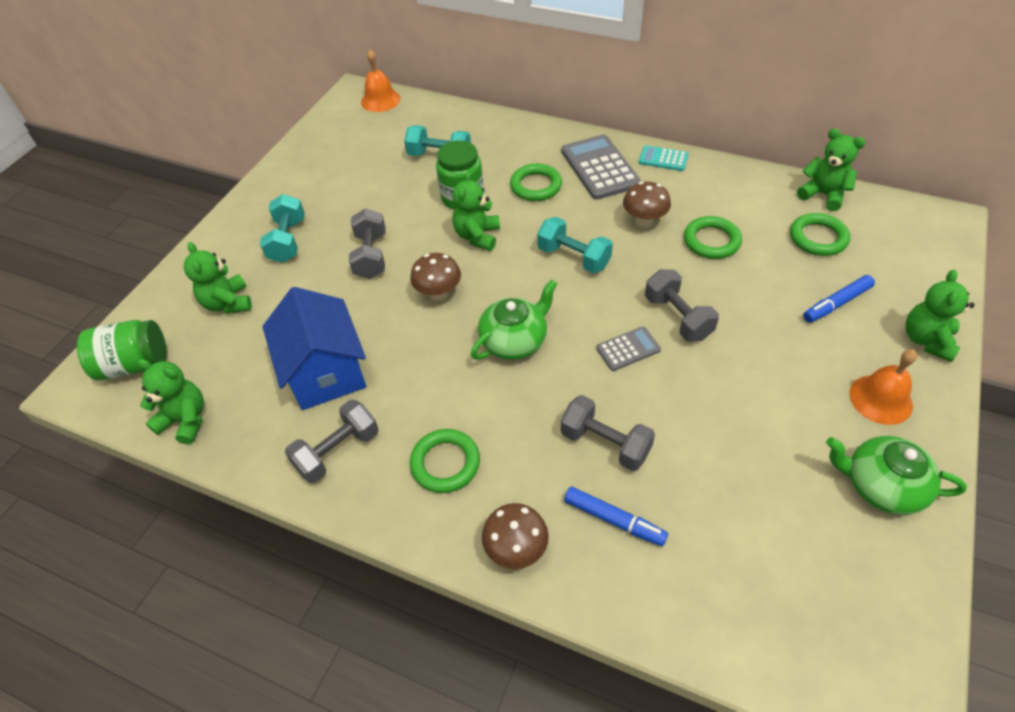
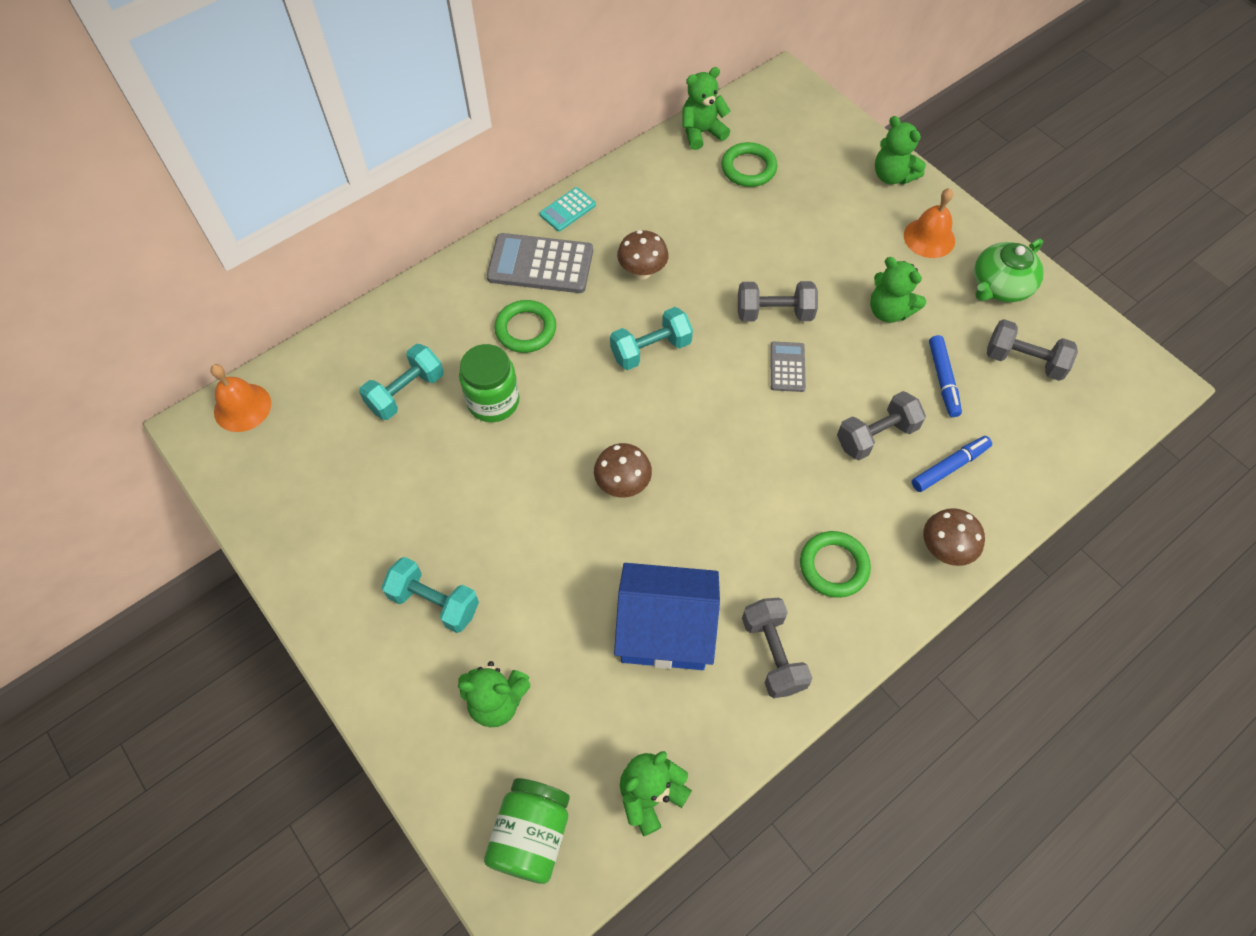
camera: 65 degrees left, 10 degrees up
(371, 256) = (523, 525): grey dumbbell -> grey dumbbell (1023, 361)
(477, 236) = (563, 414): green teddy bear -> green teddy bear (889, 311)
(514, 341) = (725, 448): green teapot -> none
(711, 241) = (702, 238): green ring -> none
(836, 303) = (825, 203): blue marker -> blue marker (942, 380)

